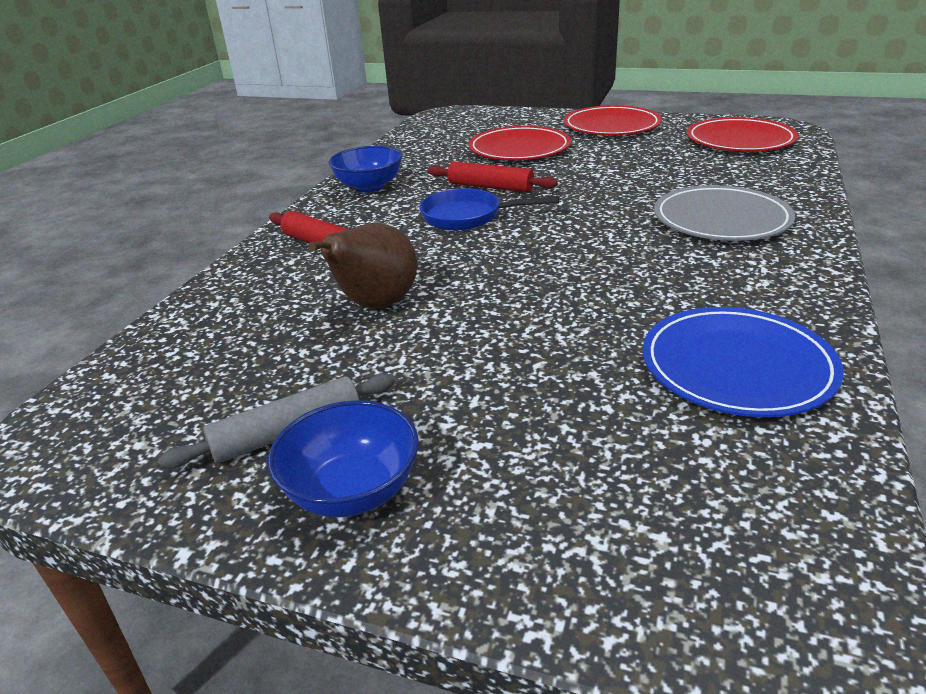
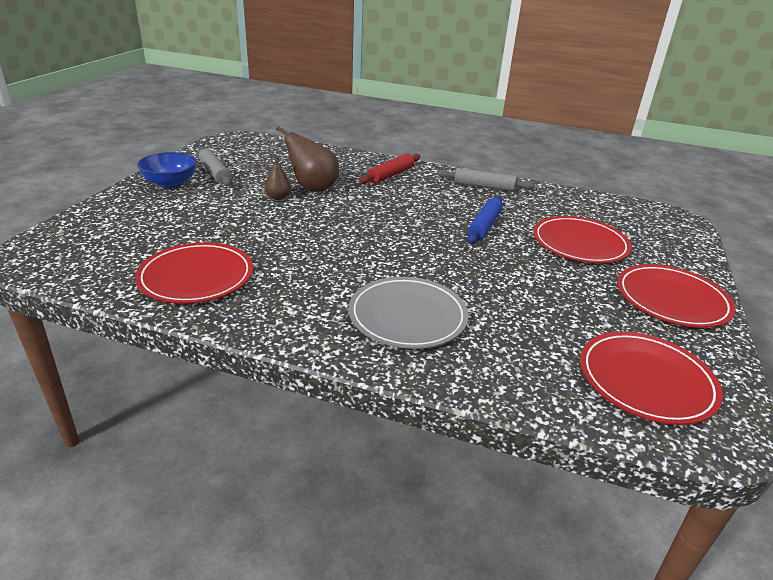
camera: 85 degrees right, 0 degrees up
(369, 187) = (484, 186): blue bowl -> grey rolling pin
(421, 333) = (278, 197): none -> brown pear
(468, 217) = (427, 215): blue pan -> none
(490, 187) = (484, 226): red rolling pin -> blue rolling pin
(737, 366) = (196, 277): blue plate -> red plate

